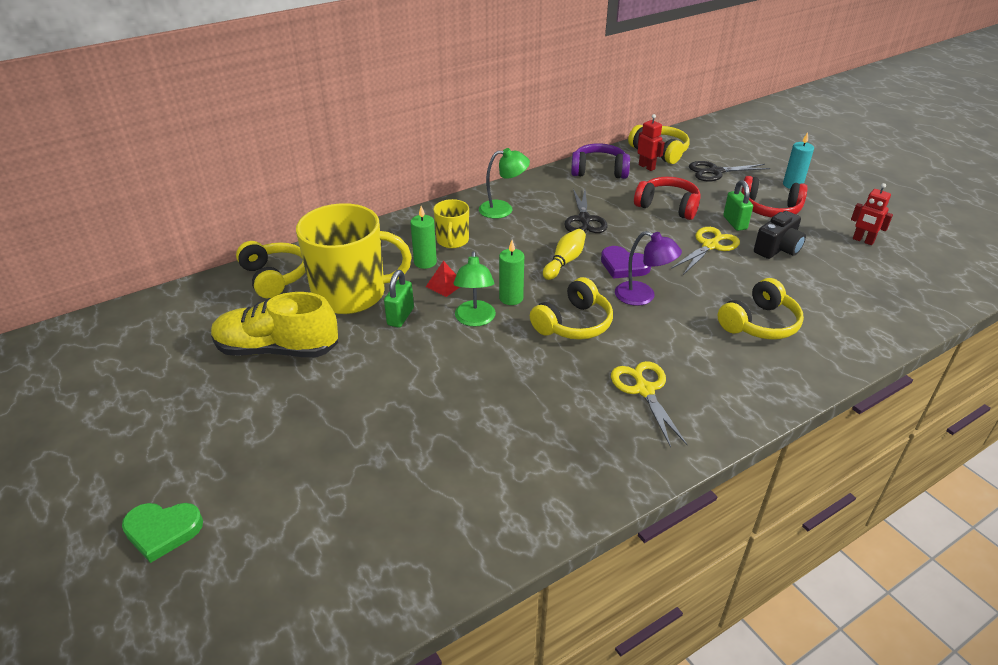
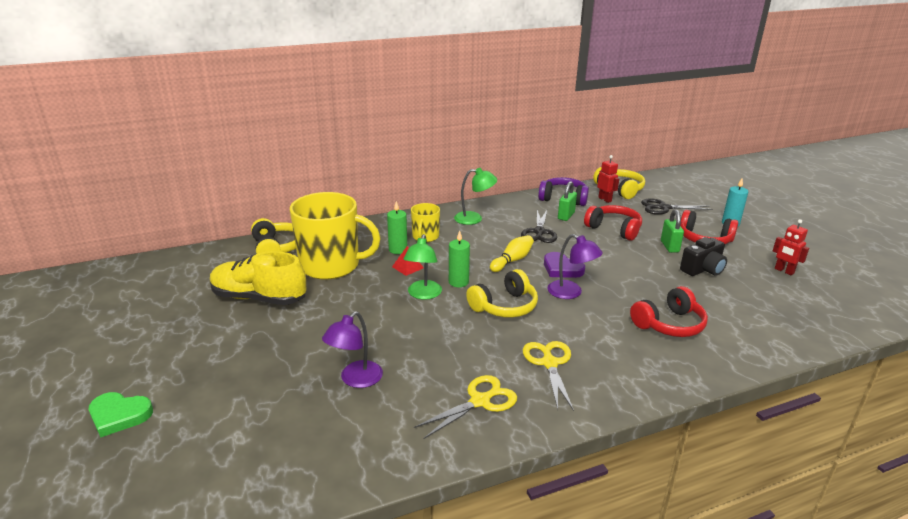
camera: 10 degrees right, 10 degrees down
(400, 317) = (364, 286): green padlock -> green padlock (566, 216)
(432, 442) = (355, 380): none -> purple lamp
(710, 245) = (642, 261): yellow scissors -> yellow scissors (480, 401)
(759, 323) = (669, 324): yellow headphones -> red headphones

